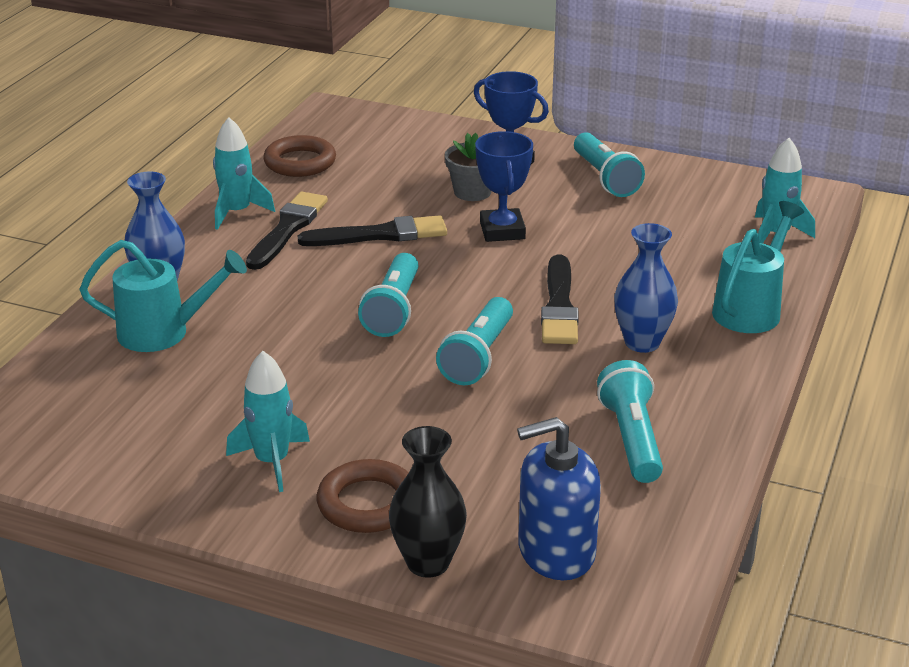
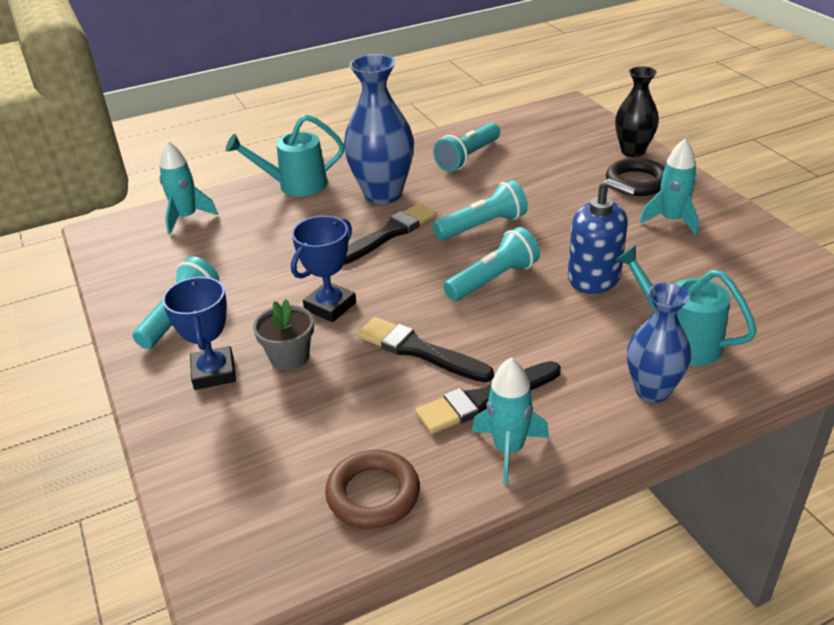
camera: 135 degrees left, 5 degrees up
(368, 503) = (636, 182): brown ring -> black ring
(556, 551) = (569, 135): blue soap dispenser -> blue soap dispenser (594, 277)
(642, 342) = (383, 194): blue vase -> blue vase, size x1.55

